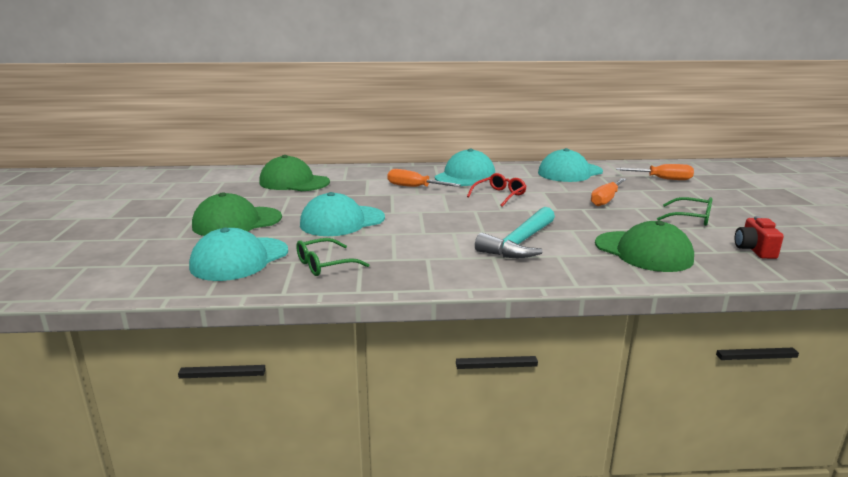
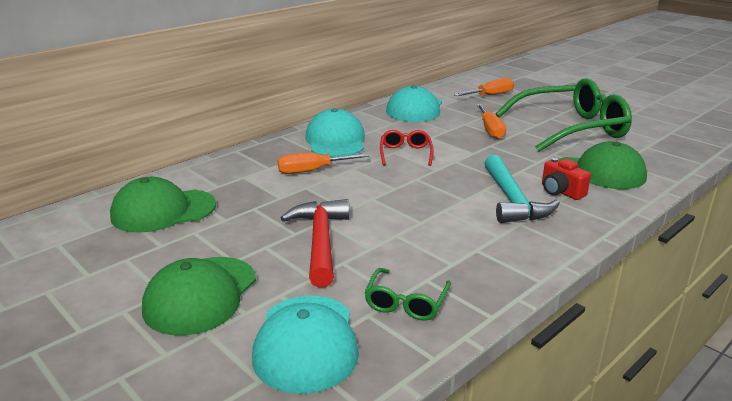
camera: 40 degrees left, 5 degrees up
(342, 221) = (321, 241): turquoise cap -> red hammer
(690, 218) = (570, 129): green glasses -> green glasses, size x2.25
(754, 250) = (648, 144): red camera -> red camera (561, 191)

